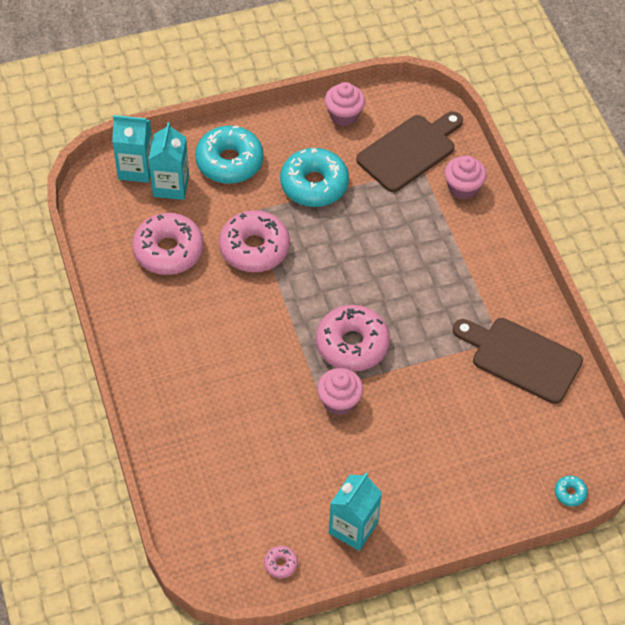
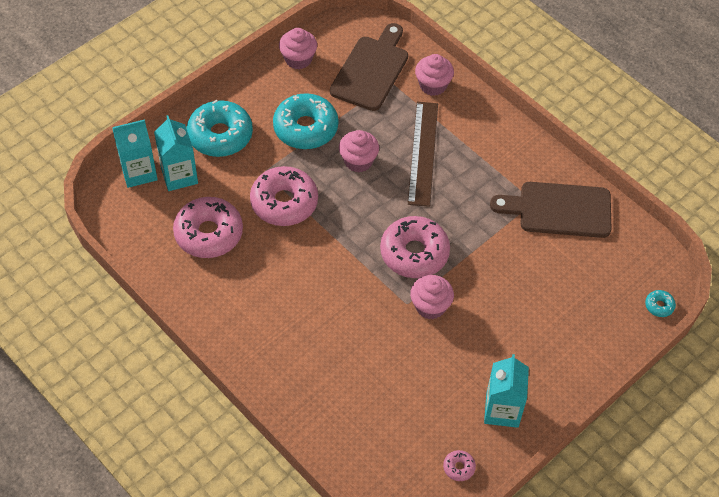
camera: 25 degrees left, 0 degrees up
(347, 235) = (358, 161): none -> pink cupcake
(415, 251) = (423, 153): none -> brown ruler

